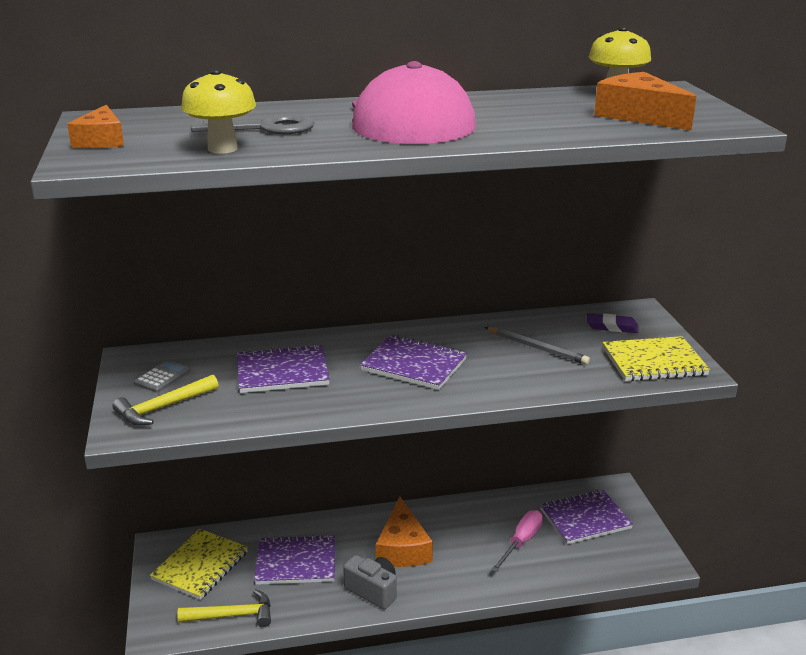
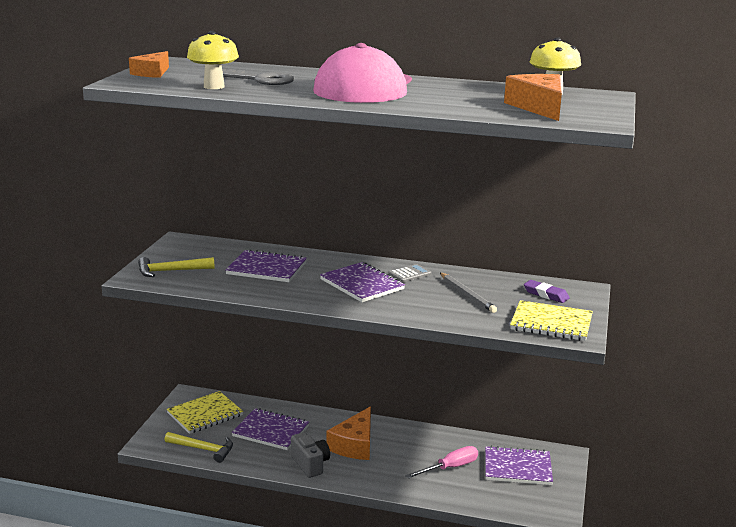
camera: 25 degrees right, 5 degrees down
(162, 377) = (187, 255): grey calculator -> grey calculator (409, 274)

